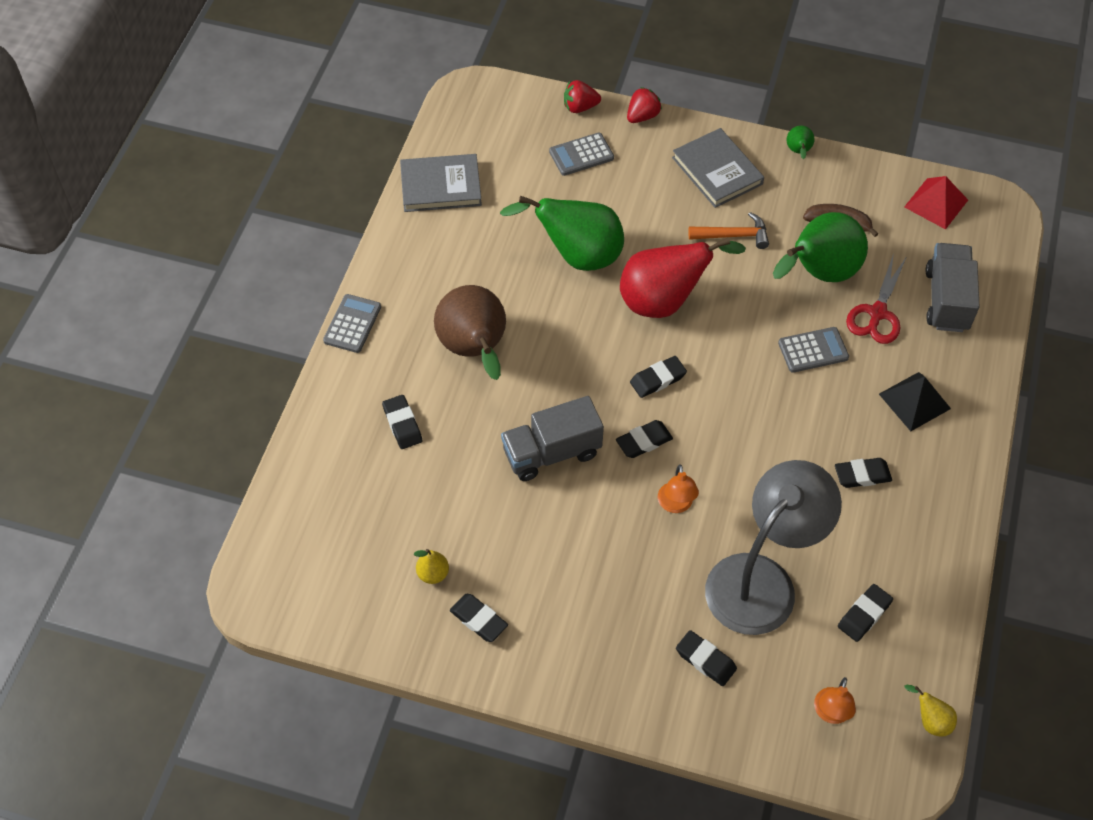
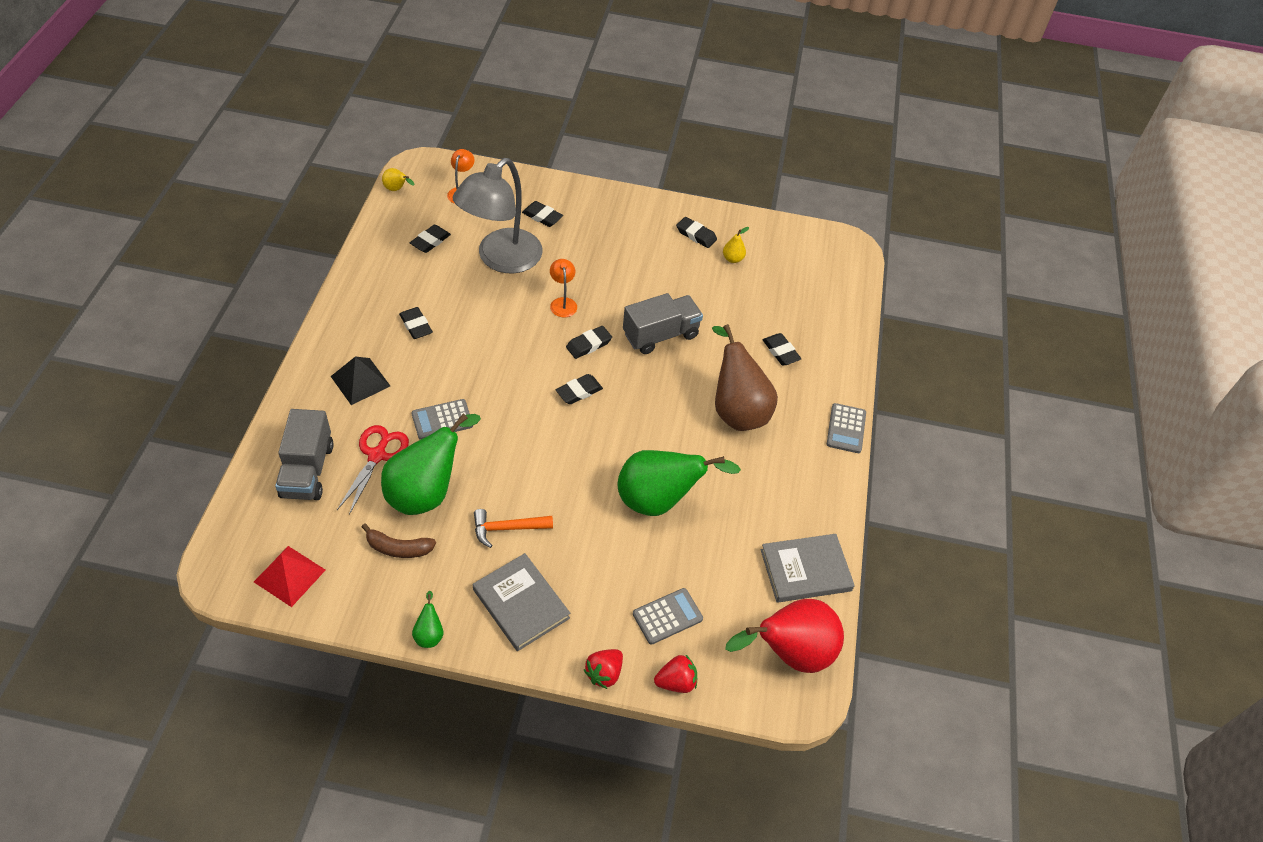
camera: 170 degrees right, 5 degrees down
(664, 301) = (575, 459): red pear -> red pear (789, 653)
(862, 475) = (416, 325): black eraser -> black eraser turned 75 degrees clockwise

